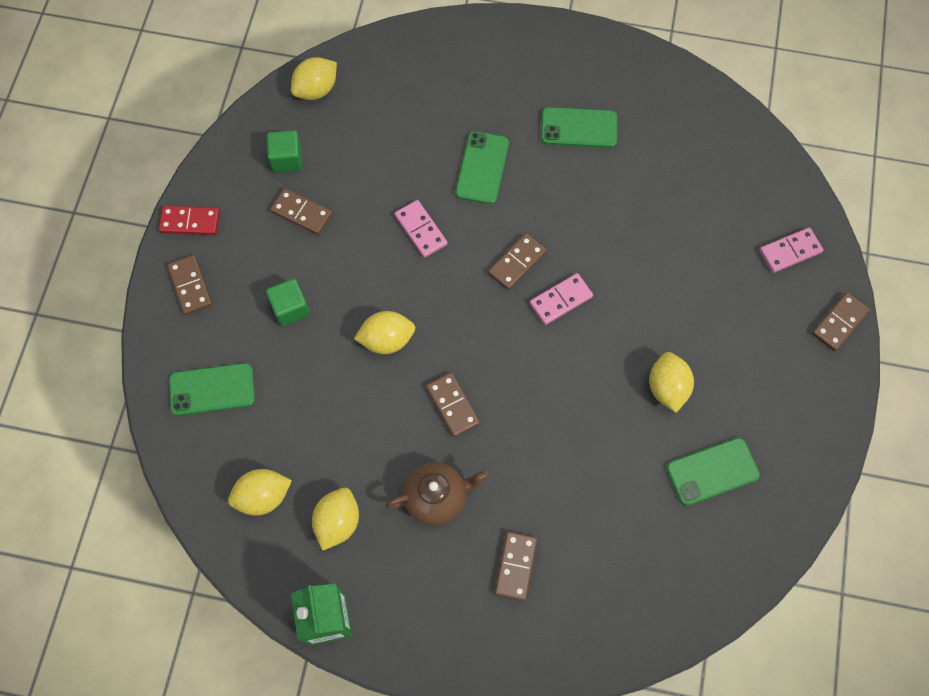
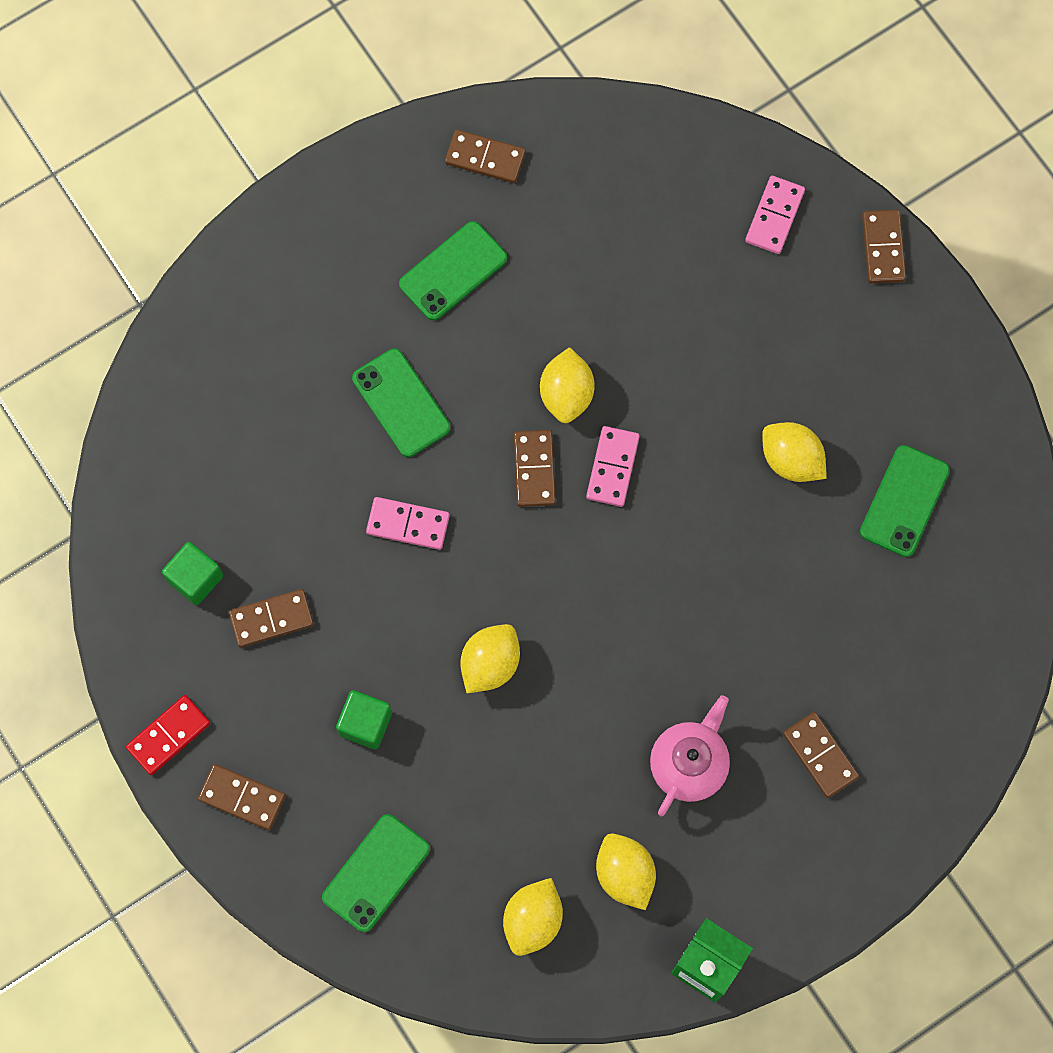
camera: 45 degrees left, 5 degrees up
(316, 90) = (143, 476): yellow lemon -> yellow lemon (566, 394)
(437, 497) = (689, 764): brown teapot -> pink teapot
(452, 405) = (616, 666): brown domino -> brown domino (485, 158)

